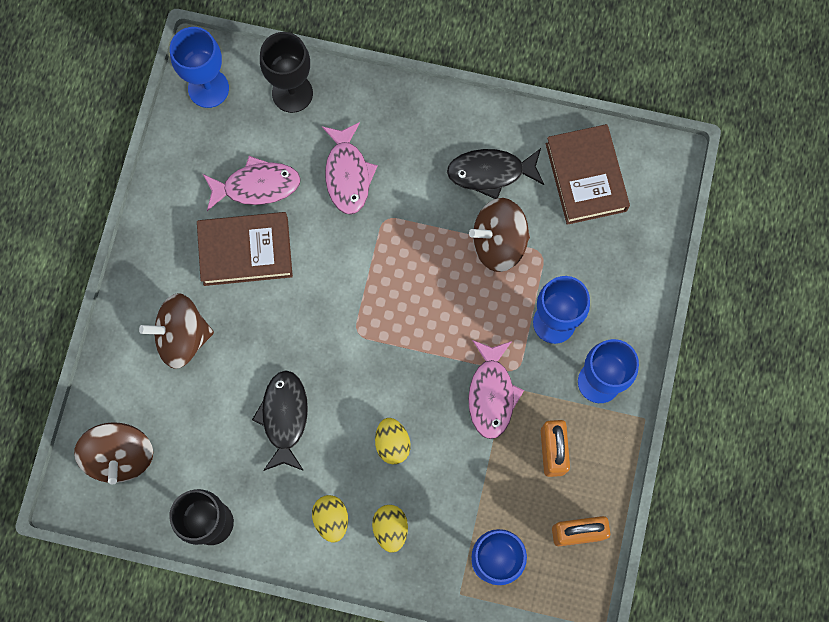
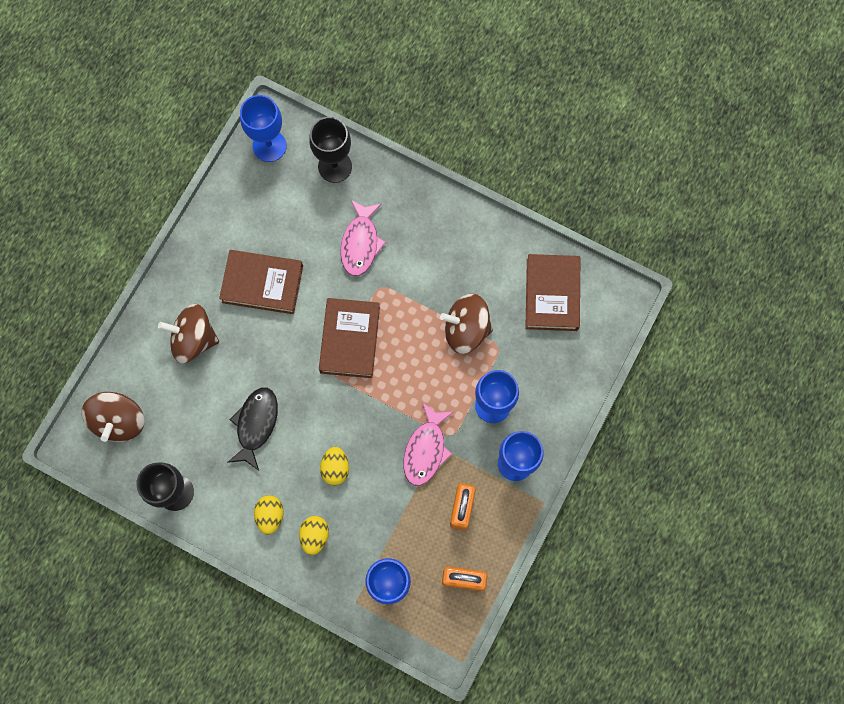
camera: 15 degrees right, 0 degrees up
(256, 186) = (286, 234): pink fish -> none
(366, 289) = (349, 339): none -> brown book
(491, 173) = (476, 271): black fish -> none

